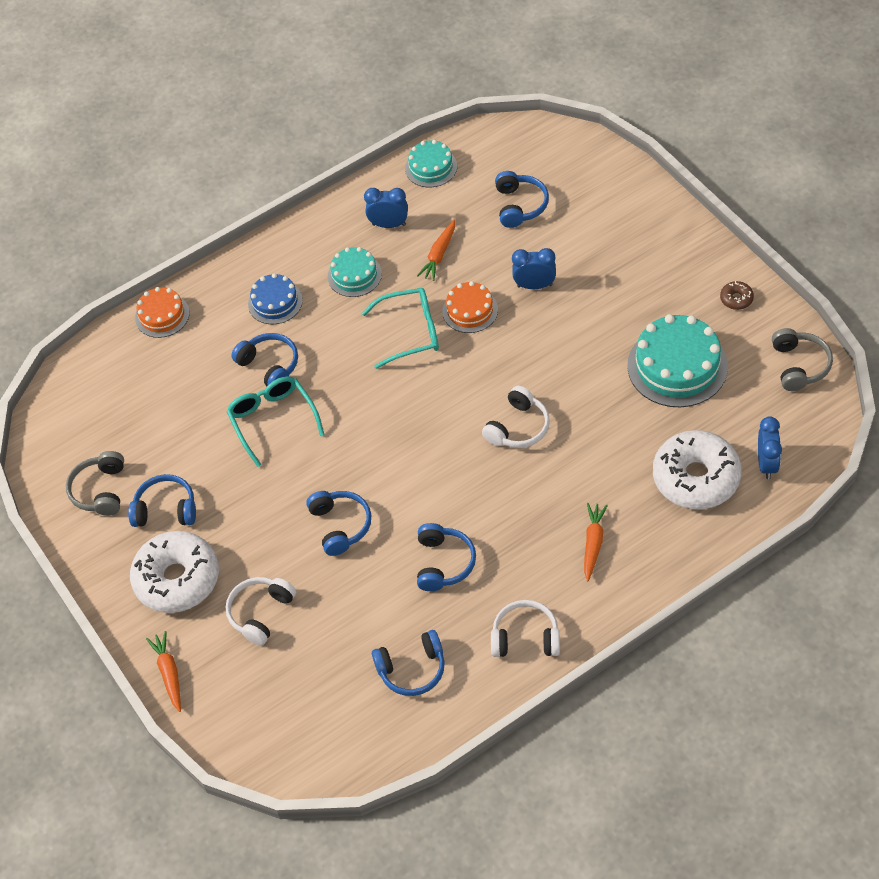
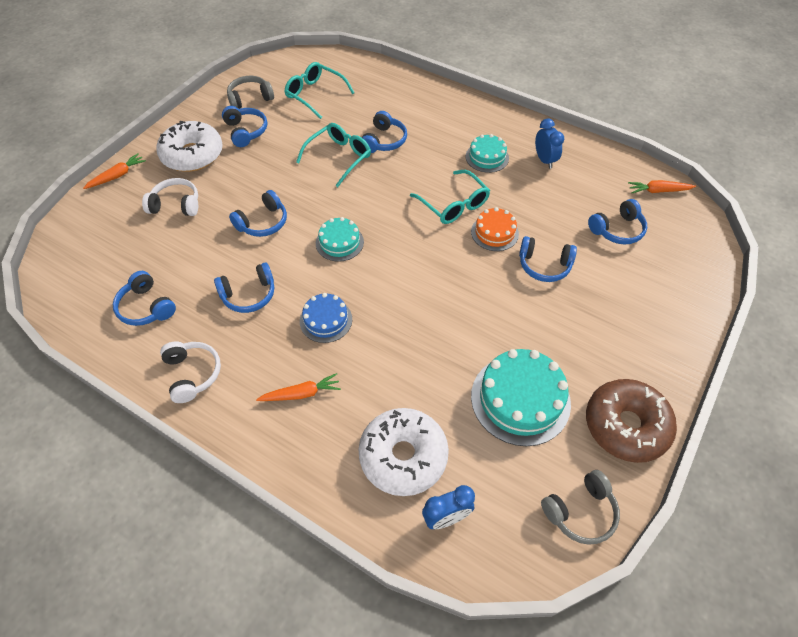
camera: 60 degrees right, 0 degrees up
(138, 414) = (315, 94): none -> turquoise glasses
(162, 315) = (398, 79): orange cake -> none
(275, 302) = (439, 125): blue cake -> blue cake (326, 320)
(431, 167) = (614, 165): turquoise cake -> turquoise cake (339, 242)
(439, 255) = (535, 197): orange carrot -> orange carrot (658, 191)
(518, 427) = (397, 301): white headphones -> none
(534, 285) = (544, 265): blue clock -> blue headphones
(736, 299) = (626, 425): brown donut -> brown donut, size x2.47

